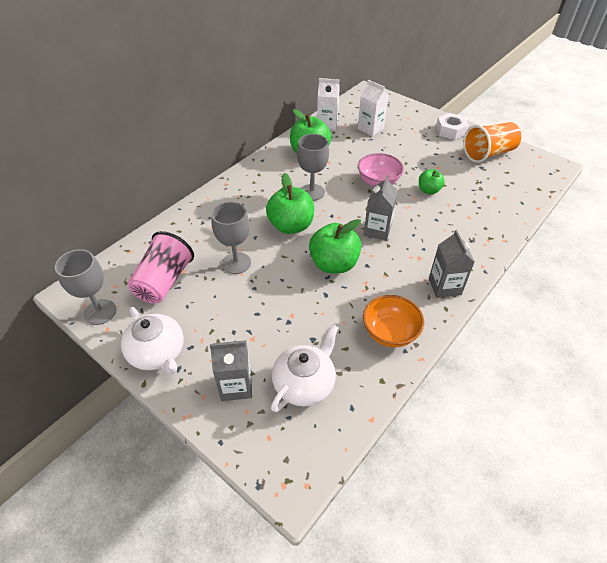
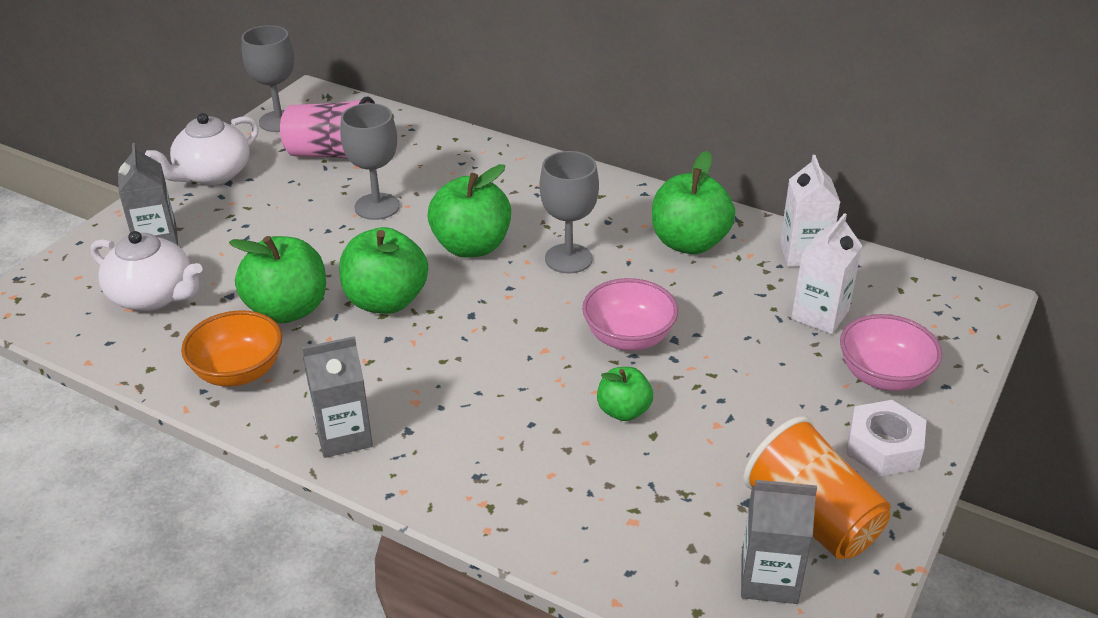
camera: 80 degrees right, 10 degrees down
(333, 309) = (288, 309): none -> green apple
(377, 230) = (480, 344): grey carton -> grey carton (769, 579)
(410, 122) = (883, 376): none -> pink bowl

